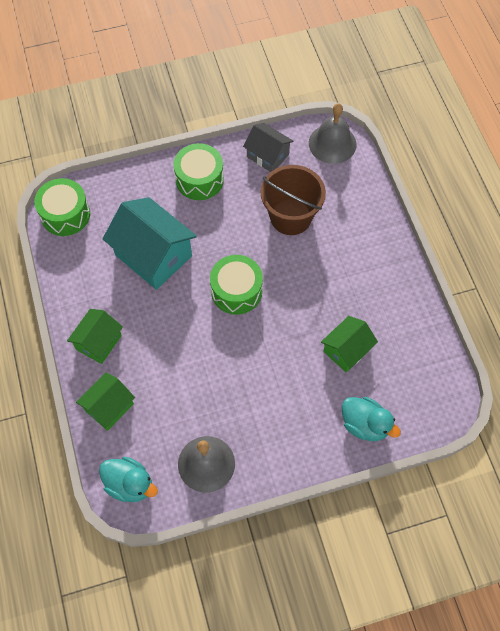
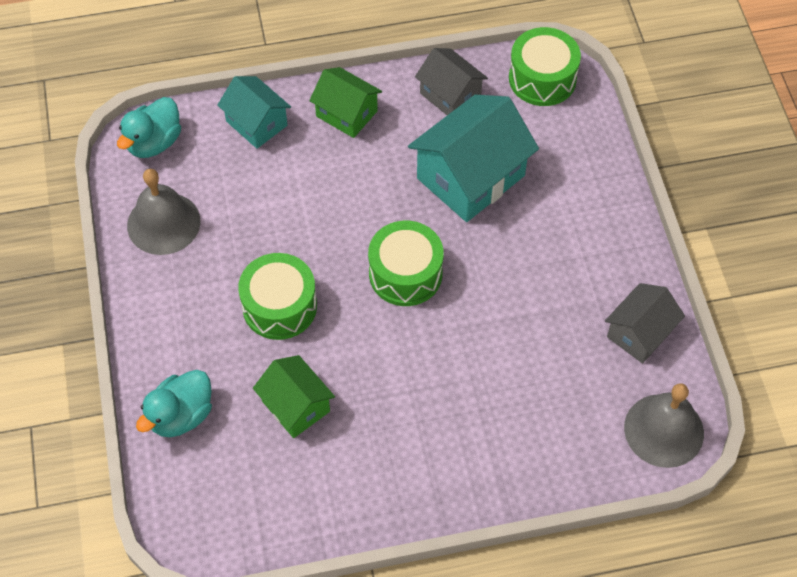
camera: 95 degrees right, 5 degrees down
(81, 273) = (450, 95): none -> grey house
(109, 407) = (256, 123): green house -> turquoise house
(199, 179) = (596, 239): green drum -> green drum (279, 306)
(290, 217) = (525, 355): brown bucket -> none

